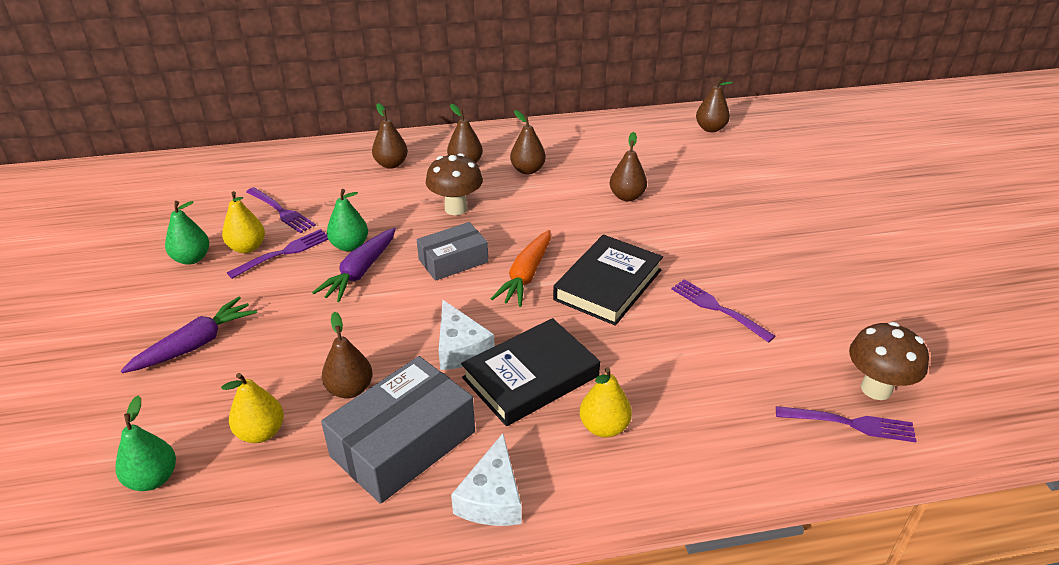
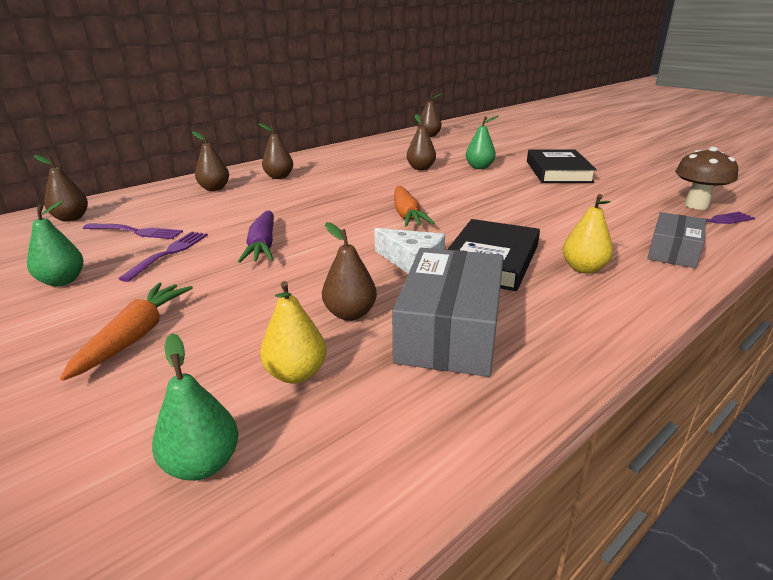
camera: 30 degrees left, 10 degrees down
(195, 344) = (135, 336): purple carrot -> orange carrot
(247, 248) = (123, 259): yellow pear -> none
(349, 246) = (232, 234): green pear -> green pear (479, 167)
(453, 261) = (338, 221): grey box -> grey box (673, 251)
(456, 208) = (302, 197): brown mushroom -> none
(492, 497) = (572, 335): white cheese -> none
(528, 170) = (332, 171): brown pear -> brown pear (71, 218)
(608, 284) = (471, 205): black book -> black book (558, 172)
(719, 309) = (557, 198): purple fork -> none

